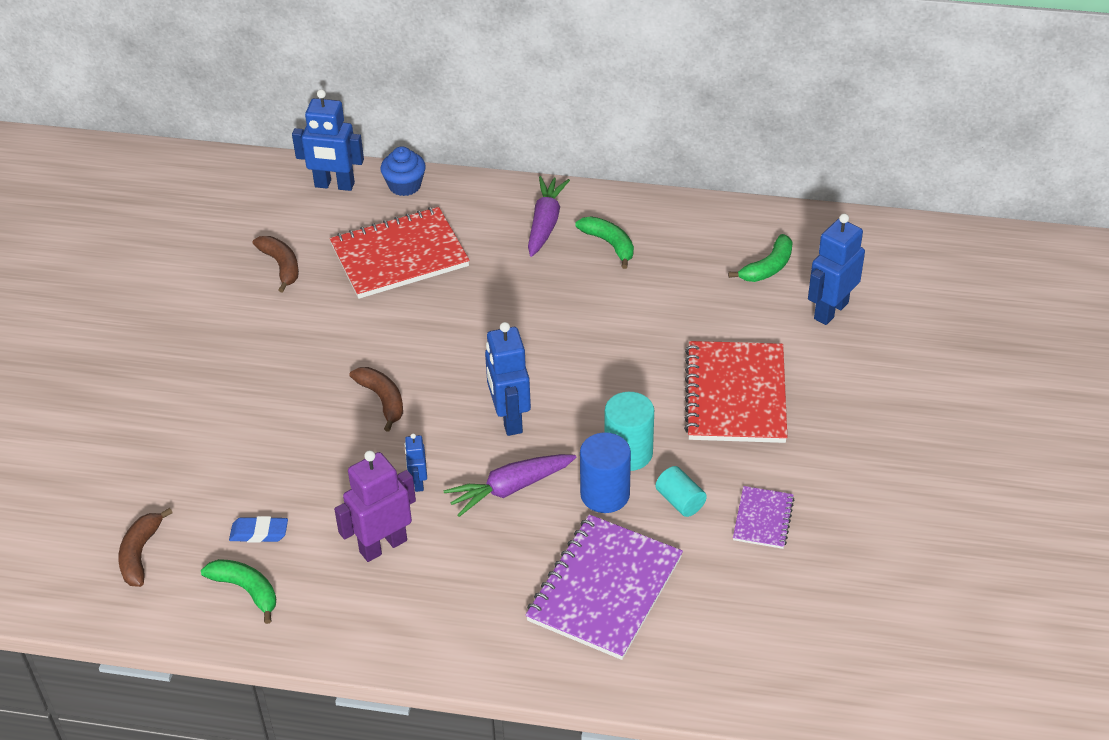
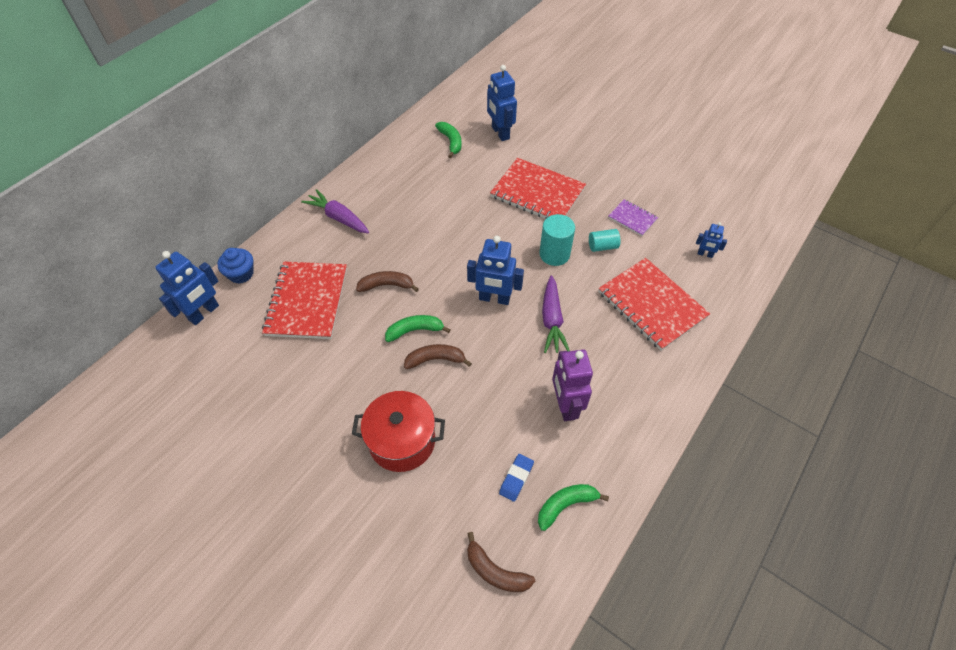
camera: 65 degrees left, 10 degrees up
(258, 415) = (402, 441): none -> red pot
(281, 266) = (260, 374): brown banana -> brown banana (386, 285)
(418, 482) = (520, 366): blue robot -> blue robot (705, 254)
(604, 589) = (651, 305): purple notebook -> red notebook
(605, 494) = (580, 277): blue cylinder -> none
(609, 244) = (381, 196): green banana -> green banana (415, 330)

